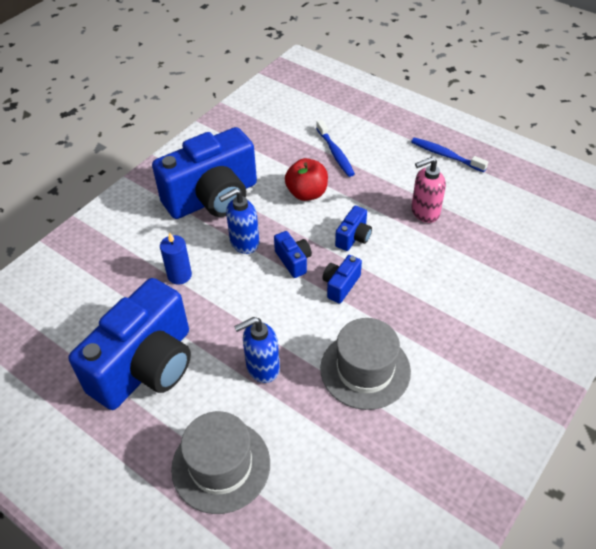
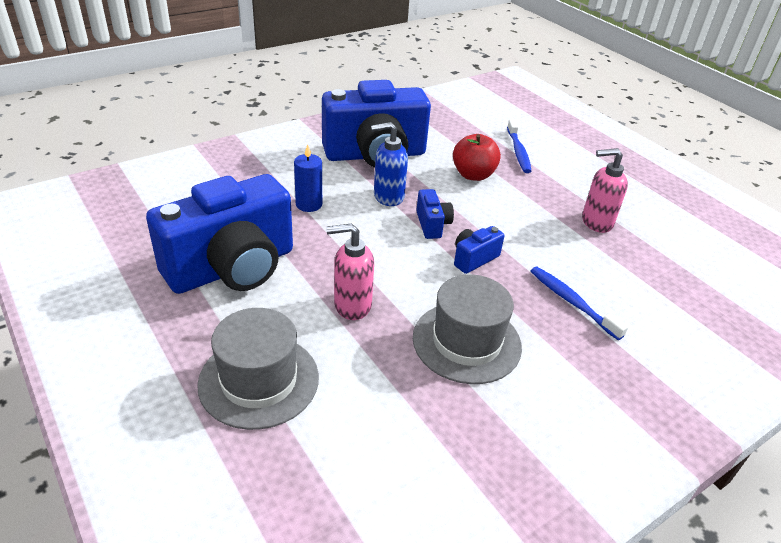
camera: 15 degrees right, 10 degrees down
(262, 368) = (352, 305): blue soap dispenser -> pink soap dispenser
(353, 237) = (507, 222): blue camera -> none
(445, 155) = (639, 182): blue toothbrush -> blue toothbrush (571, 302)

